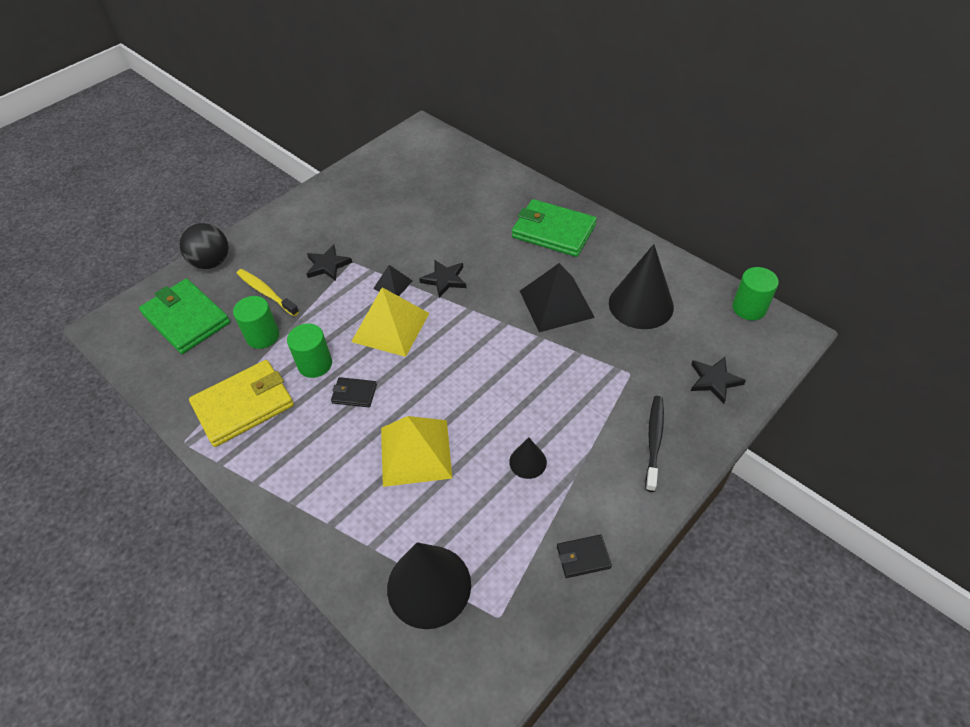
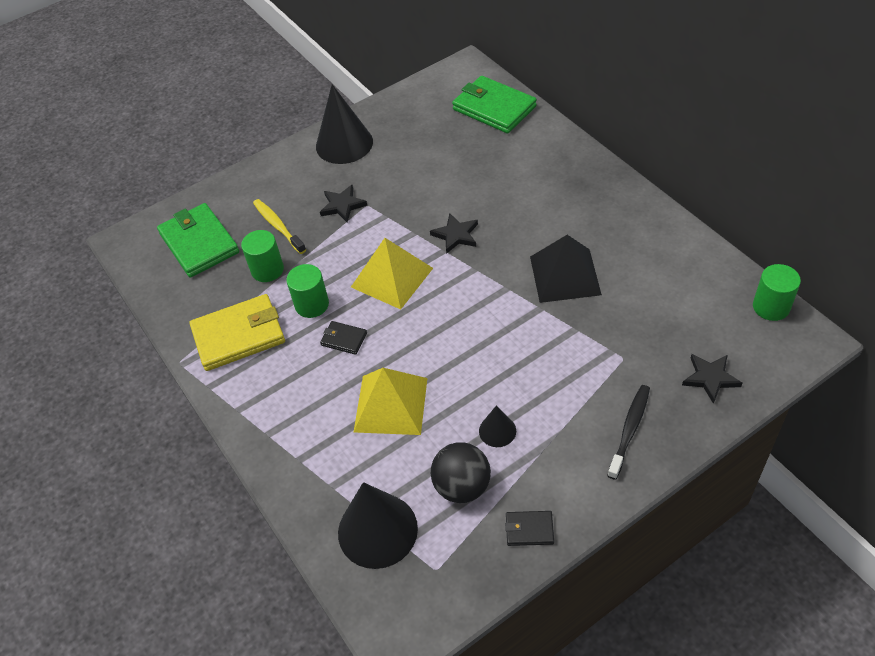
camera: 15 degrees right, 0 degrees up
(212, 262) = (231, 189): black ball -> black ball (462, 486)
(393, 284) = (403, 234): black pyramid -> none
(553, 231) = (581, 197): green wallet -> green wallet (494, 108)
(641, 304) = (654, 287): black cone -> black cone (344, 144)

